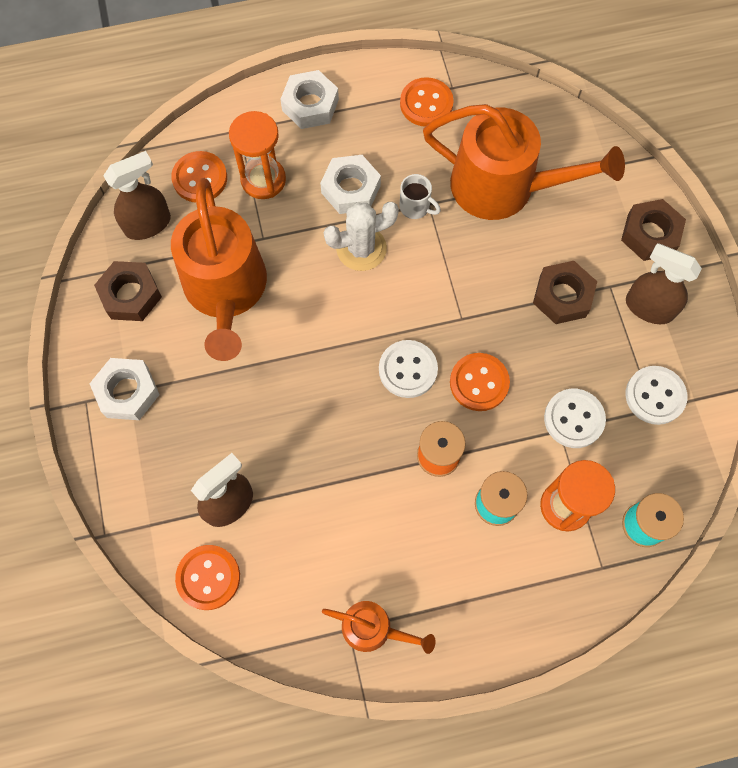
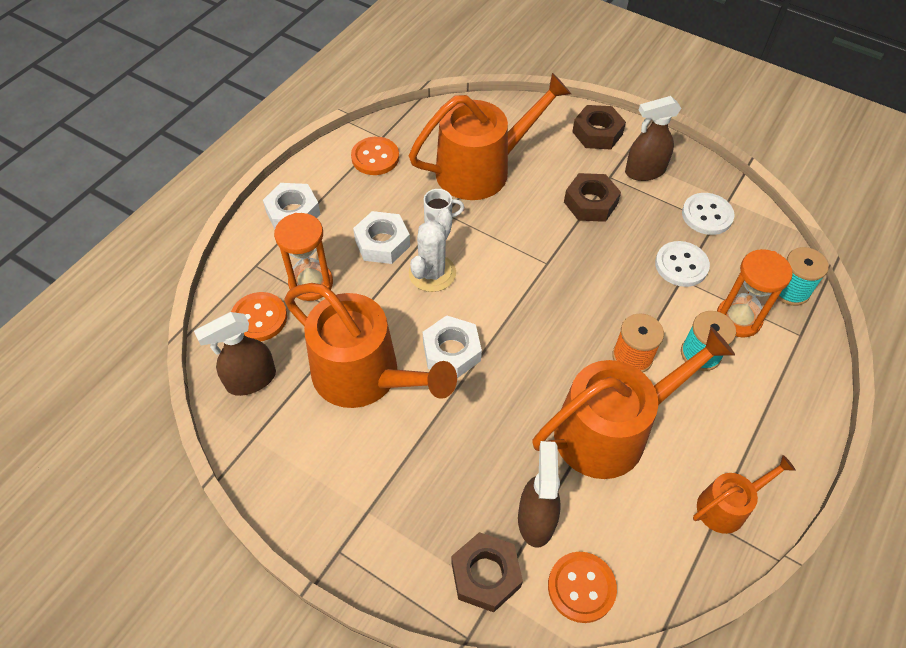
camera: 45 degrees left, 15 degrees down
(127, 392) = (366, 513): white nut -> white nut (451, 351)
(130, 295) = (291, 441): brown nut -> brown nut (485, 575)
(148, 224) = (251, 380): brown spray bottle -> brown spray bottle turned 135 degrees counterclockwise
(354, 494) = (611, 430): none -> orange watering can
(408, 370) = (550, 321): white button -> none
(479, 383) = (603, 292): orange button -> none

